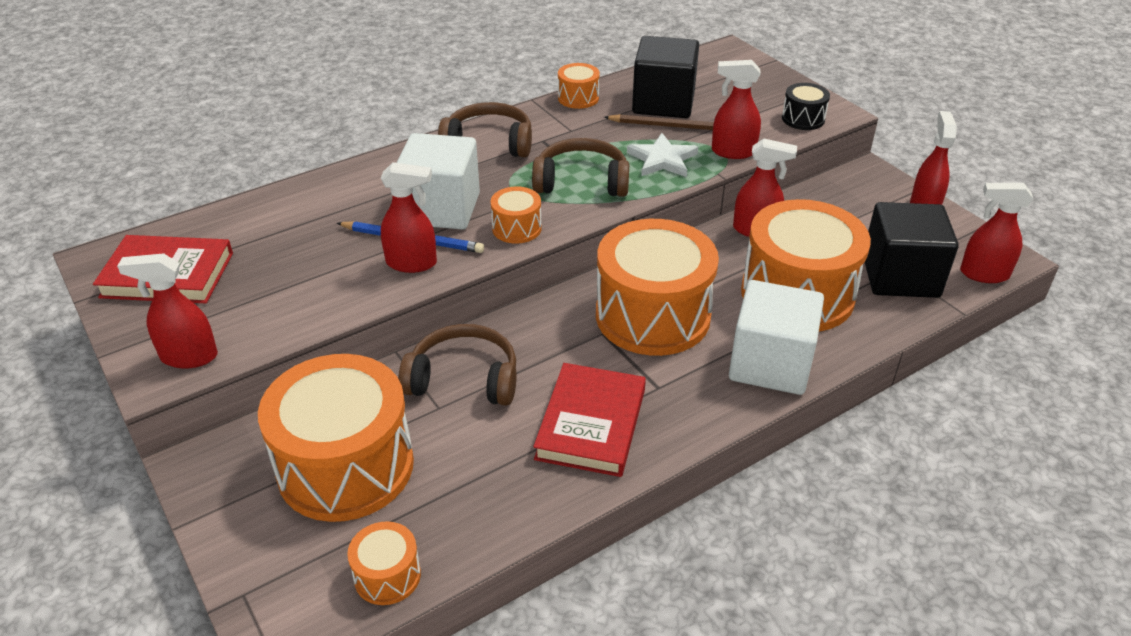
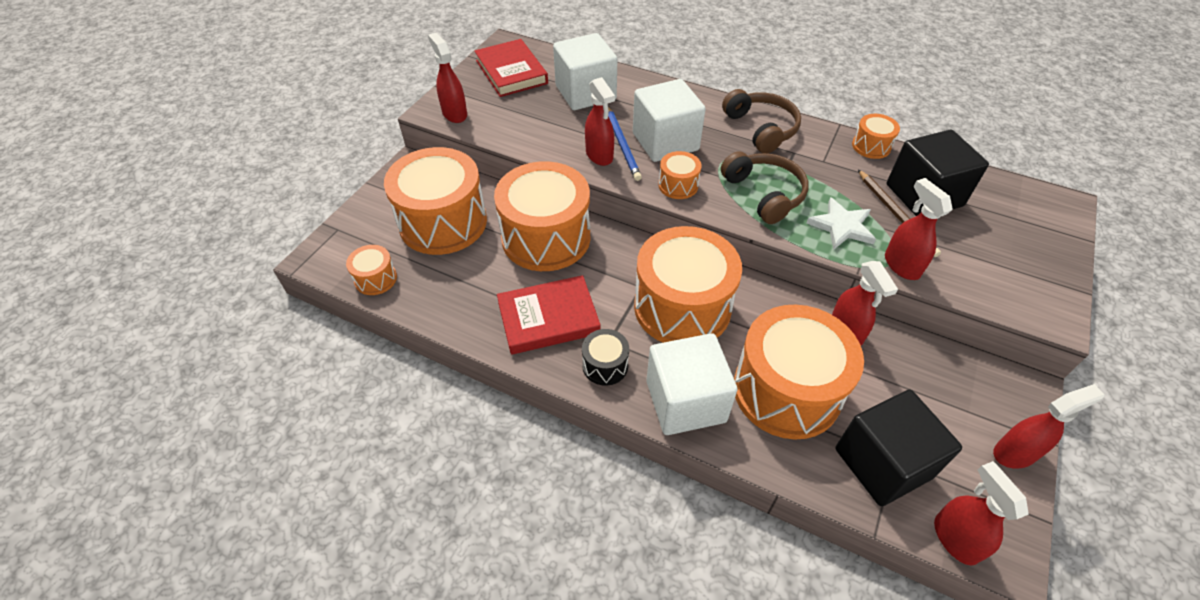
camera: 60 degrees right, 10 degrees up
(289, 231) = (585, 93): none -> white cube
(464, 378) = (546, 237): brown headphones -> orange drum
(803, 119) = (1012, 295): black drum -> black drum (605, 365)

